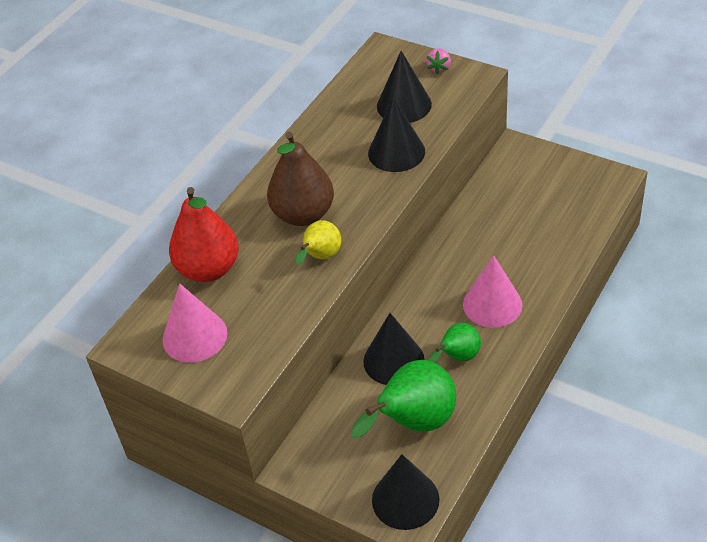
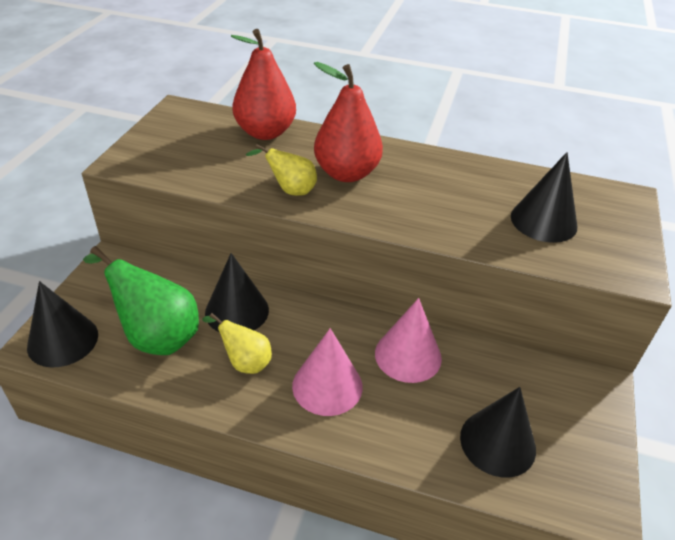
camera: 70 degrees right, 5 degrees down
(194, 336) = (186, 136): pink cone -> pink cone (408, 355)
(303, 214) = (346, 173): brown pear -> red pear
(396, 152) = (462, 223): black cone -> black cone (497, 442)
(439, 68) = (627, 242): pink strawberry -> none
(458, 357) = (245, 362): green pear -> yellow pear

